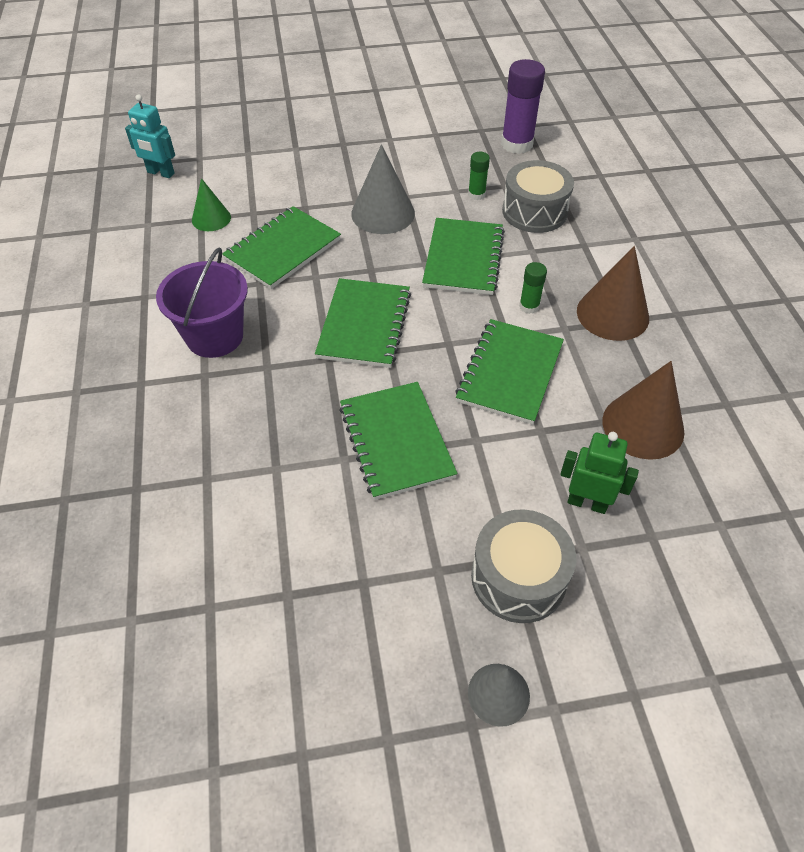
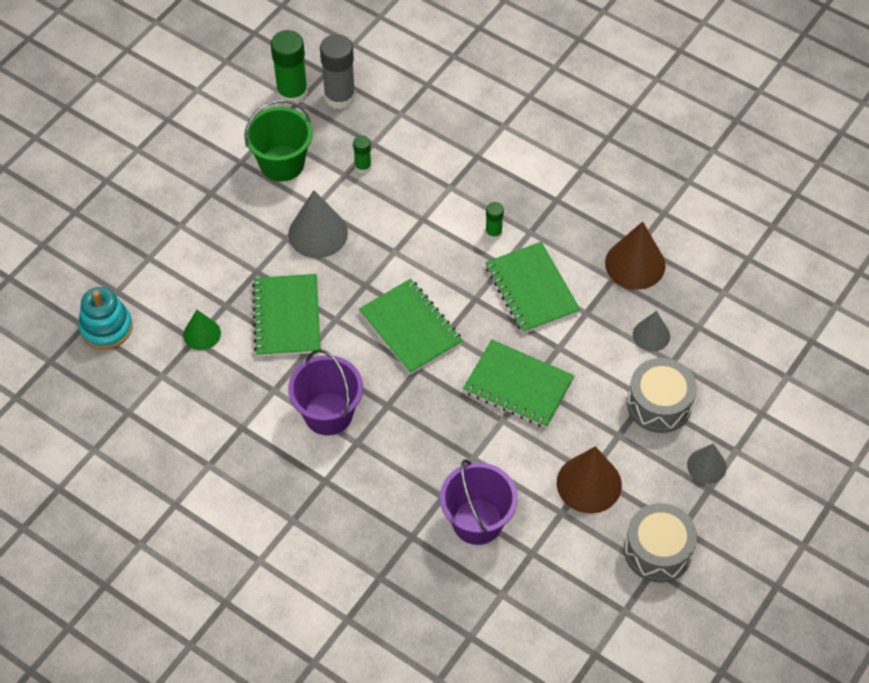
camera: 45 degrees left, 5 degrees up
(160, 173) = (106, 328): turquoise robot -> turquoise stacking toy
(203, 528) = (477, 521): none -> purple bucket
(417, 157) = (282, 163): none -> green bucket
(463, 258) = (414, 228): green notebook -> none
(483, 122) = (292, 93): none -> green glue stick
(517, 144) = (339, 97): purple glue stick -> grey glue stick
(534, 211) = (417, 152): grey drum -> grey drum (658, 551)
(587, 503) = (651, 335): green robot -> grey cone
(612, 314) = (547, 199): brown cone -> brown cone (589, 484)

